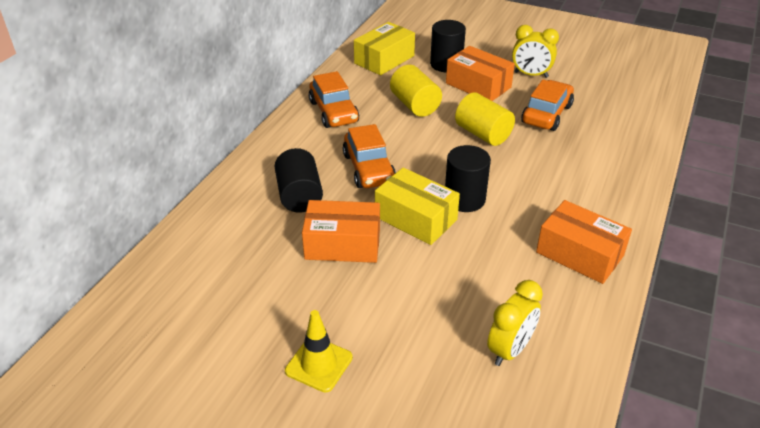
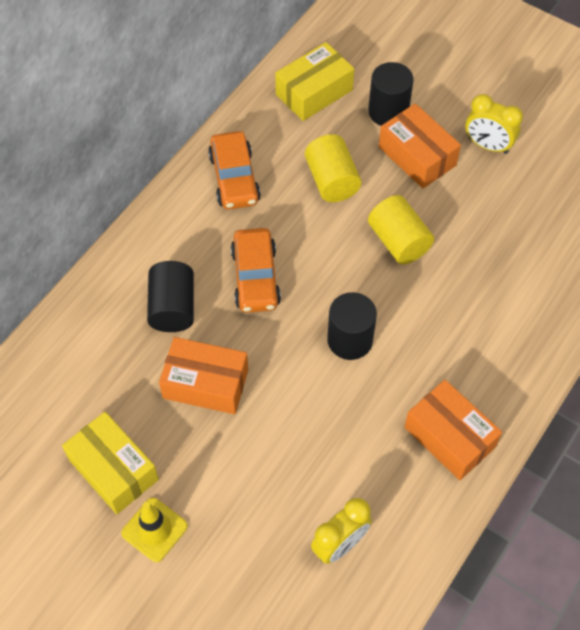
camera: 10 degrees right, 20 degrees up
(416, 218) = (290, 359): yellow box -> yellow box (113, 469)
(546, 114) = (484, 219): orange car -> none

